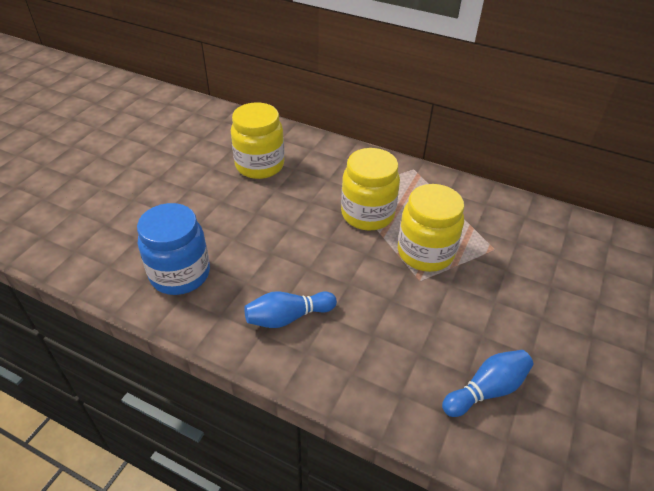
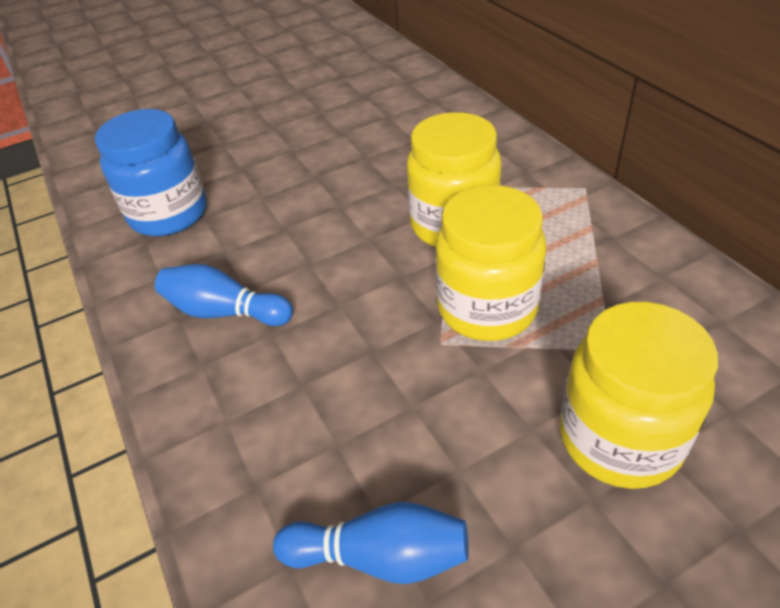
camera: 40 degrees right, 0 degrees up
(259, 165) = (375, 123): yellow jar -> yellow jar (619, 438)

